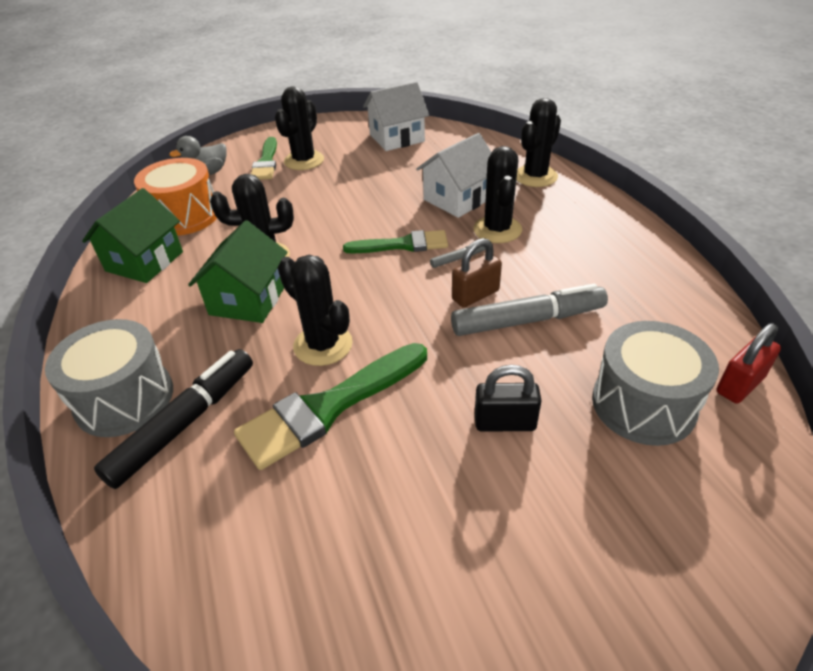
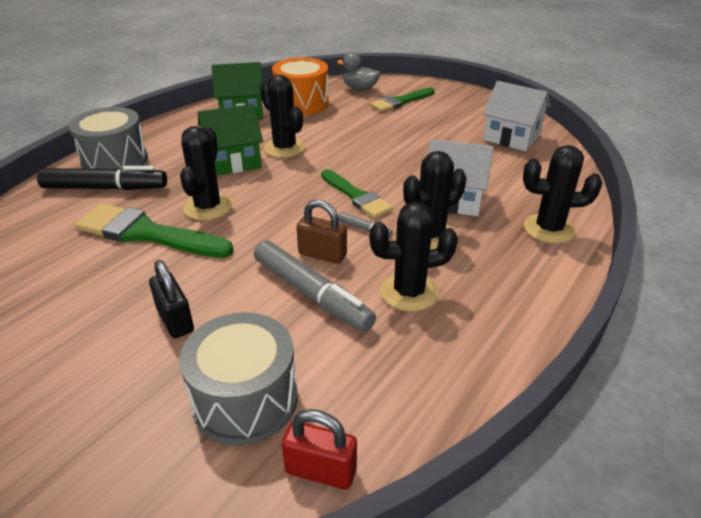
camera: 55 degrees right, 5 degrees down
(304, 161) = (422, 114): black cactus -> black cactus (409, 292)

